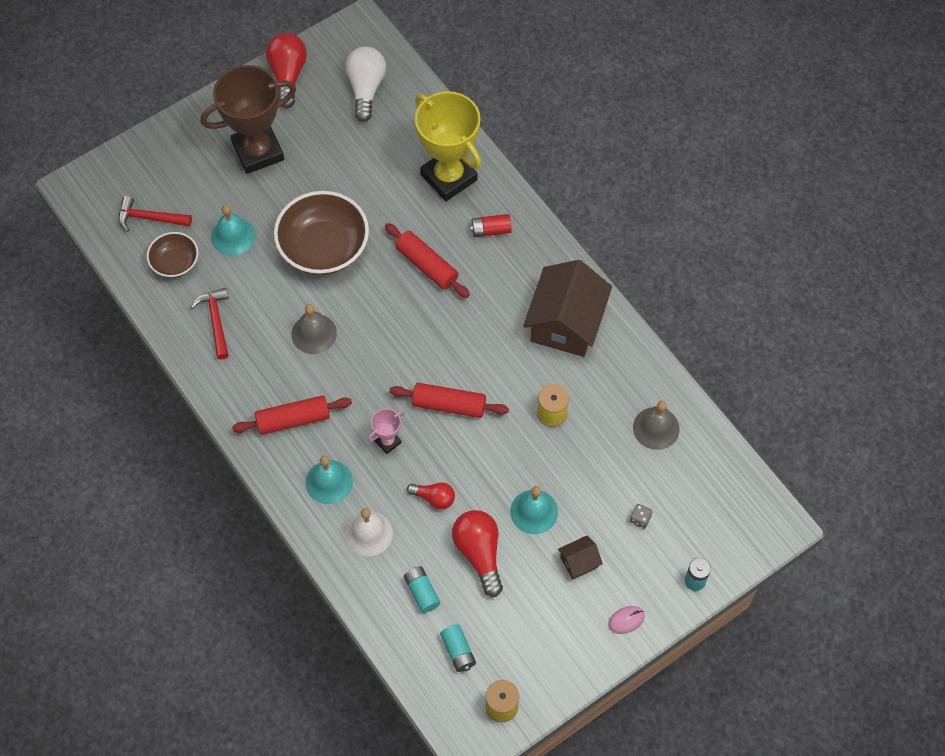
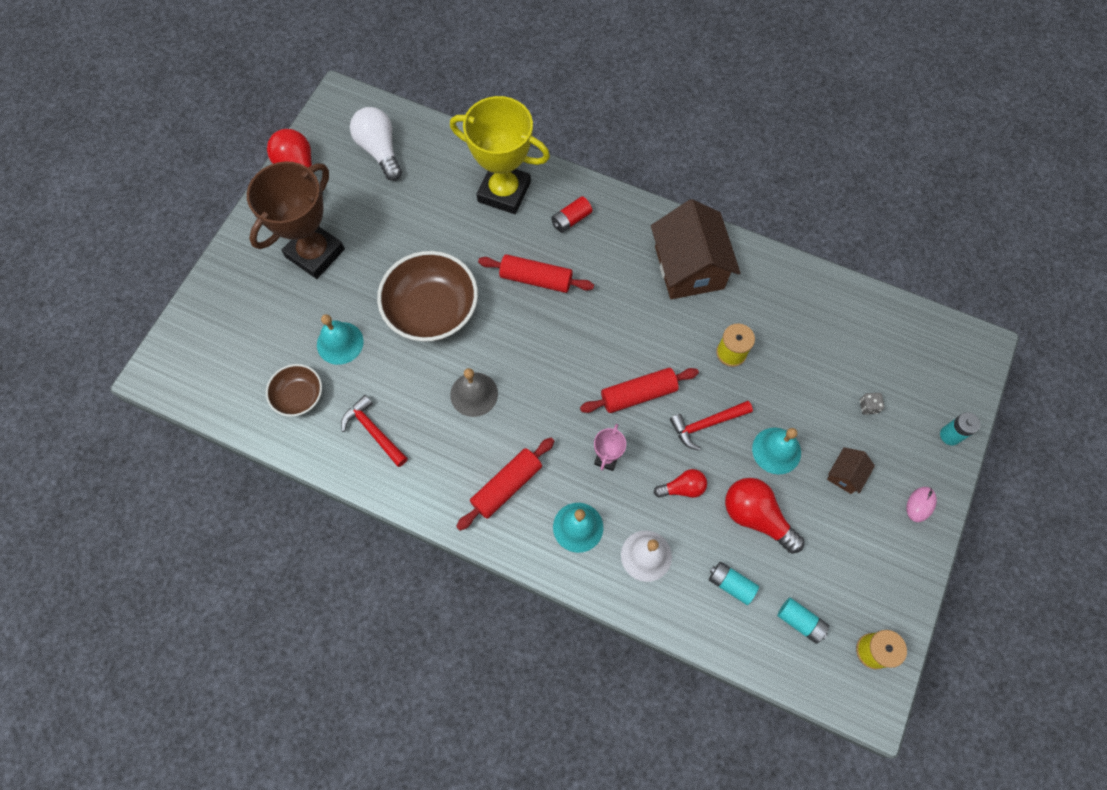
camera: 30 degrees left, 5 degrees up
(150, 218) = (248, 367): red hammer -> red hammer (706, 424)
(656, 428) = (825, 318): grey bell -> none

